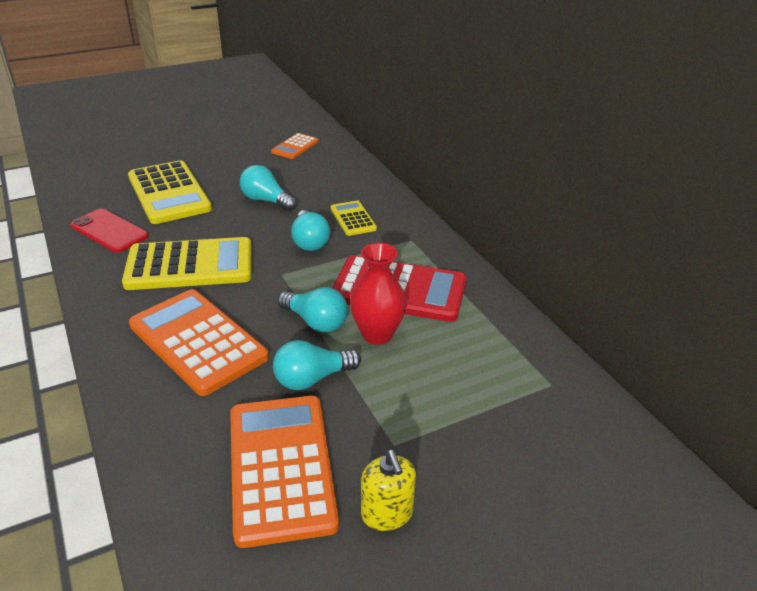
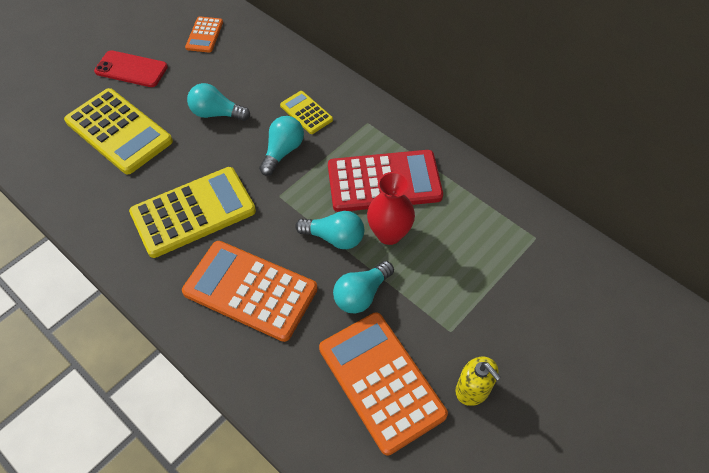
camera: 20 degrees left, 20 degrees up
(109, 231) = (92, 196): red phone -> red phone (131, 69)
(309, 241) = (283, 151): turquoise light bulb -> turquoise light bulb turned 120 degrees counterclockwise

